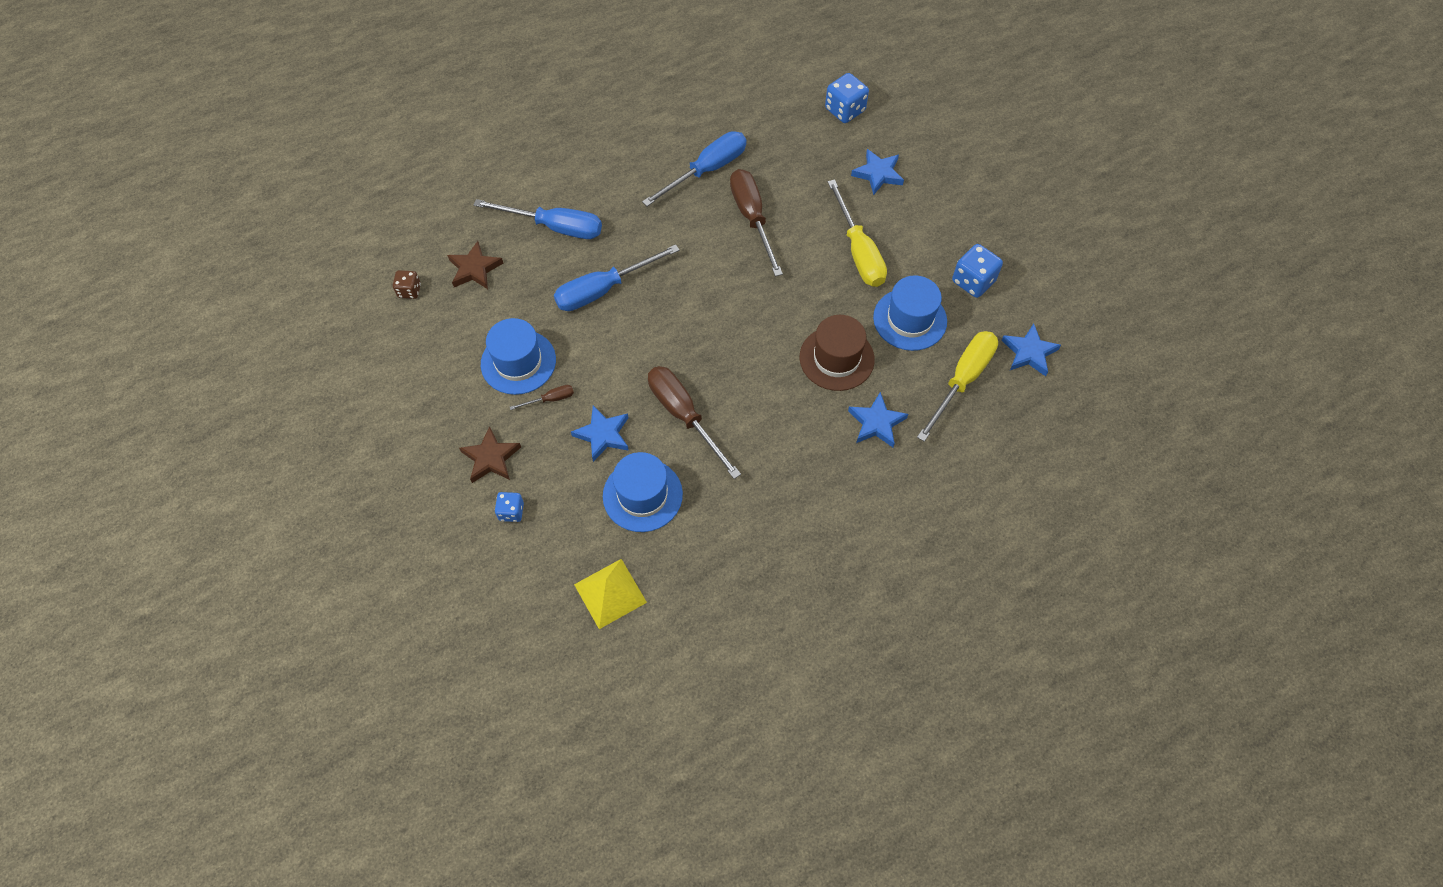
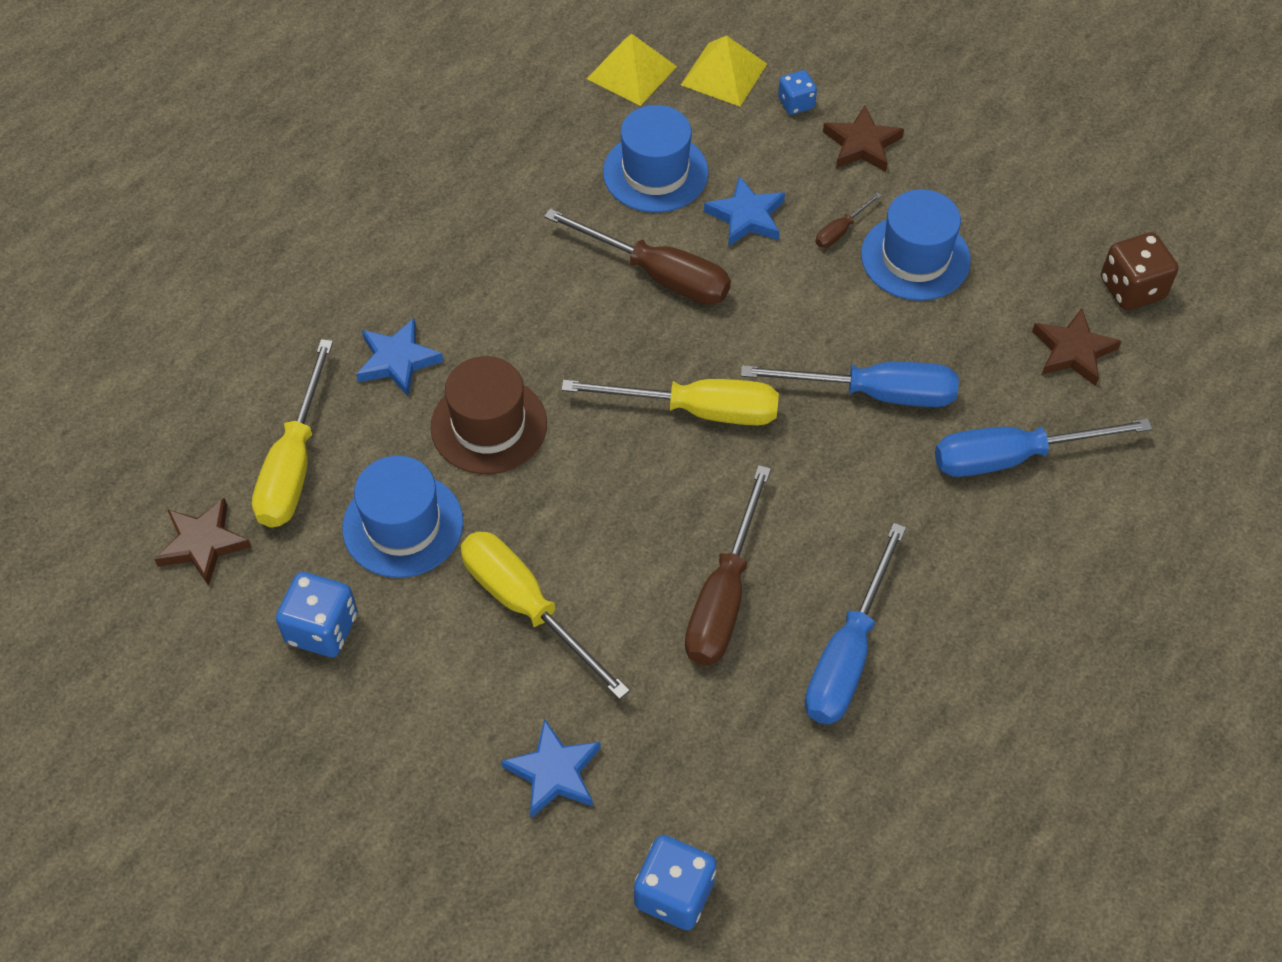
camera: 155 degrees right, 5 degrees down
(409, 291) = (1132, 288): brown dice -> brown dice, size x1.64
(544, 561) = (724, 74): none -> yellow pyramid
(603, 289) = (874, 393): blue screwdriver -> blue screwdriver turned 60 degrees clockwise
(710, 319) = (696, 410): none -> yellow screwdriver
(752, 218) = (724, 595): brown screwdriver -> brown screwdriver turned 60 degrees clockwise
(1029, 352) = (203, 544): blue star -> brown star

